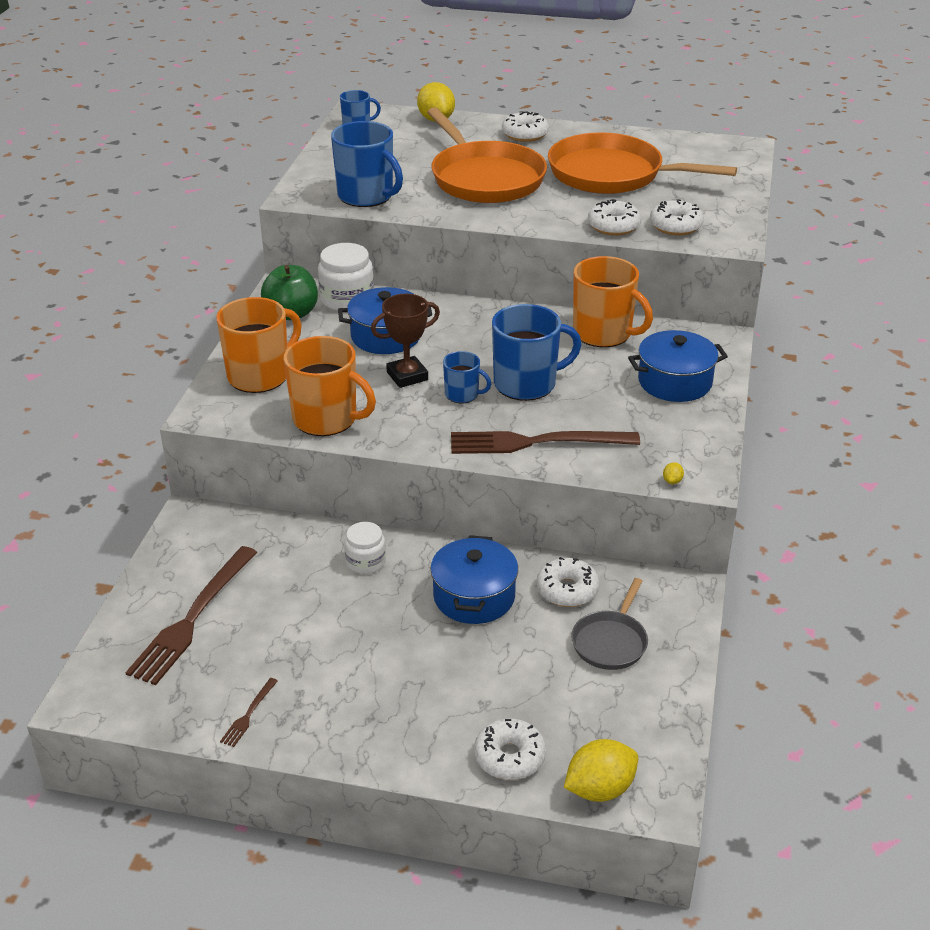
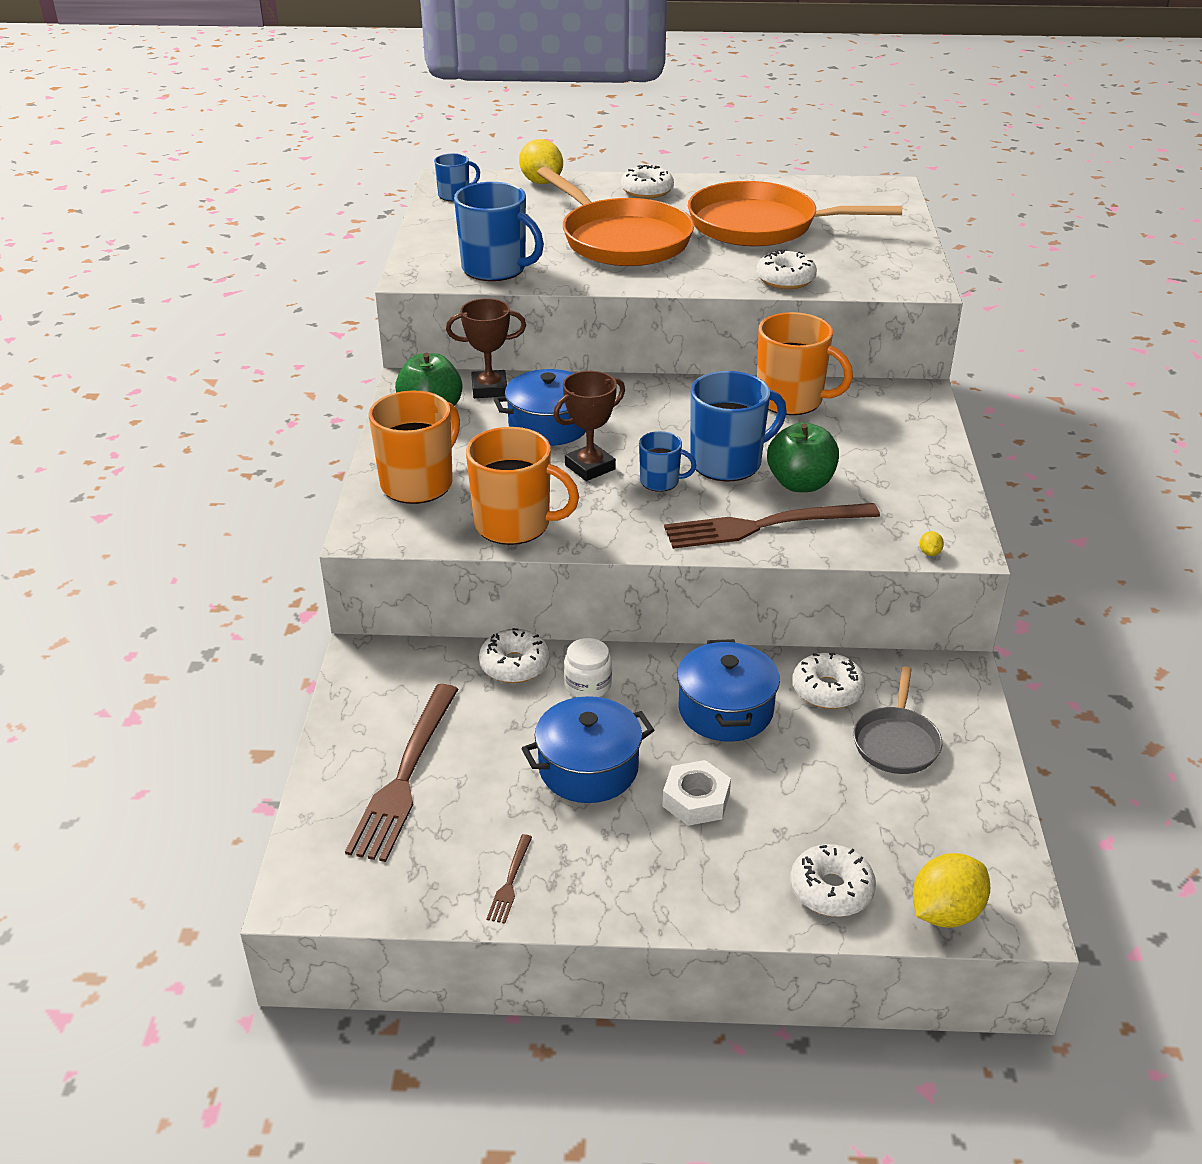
camera: 10 degrees left, 0 degrees up
(347, 299) = (489, 389): white jar -> brown trophy
(422, 668) = (696, 800): none -> white nut
(582, 408) = (800, 483): none -> green apple
(675, 226) = (852, 274): white donut -> white donut (514, 665)
(675, 382) = (889, 445): blue pot -> blue pot (588, 768)

